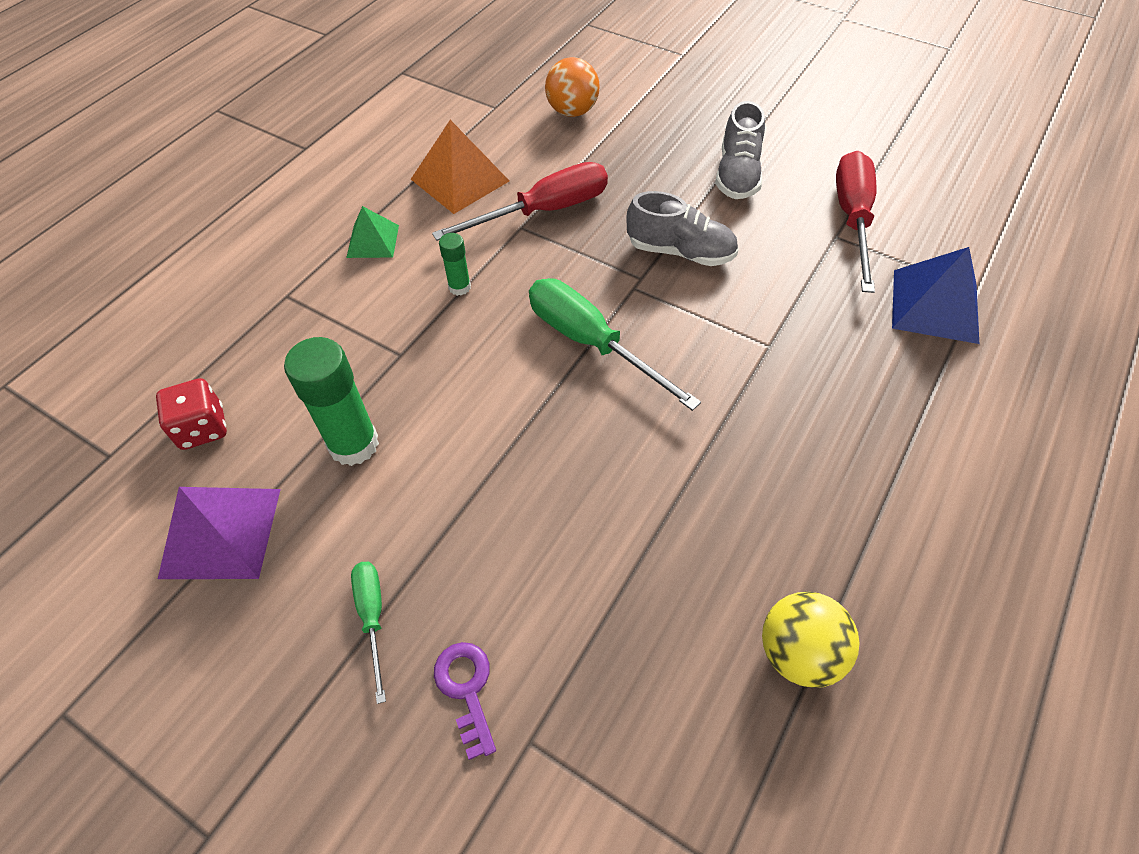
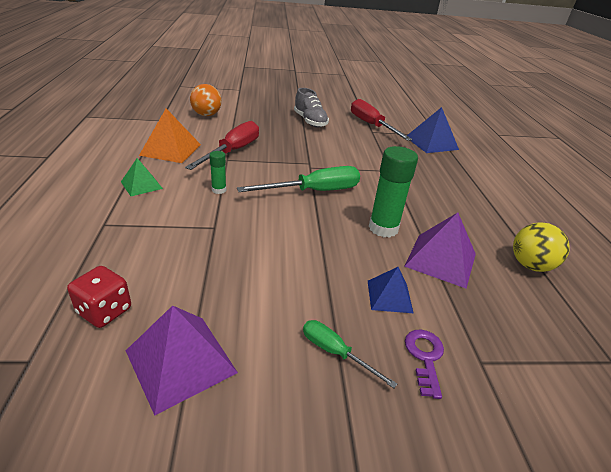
camera: 40 degrees left, 20 degrees down
(354, 444) = (229, 276): green glue stick -> green glue stick (383, 228)
(466, 689) = (425, 357): purple key -> purple key turned 60 degrees clockwise
(514, 579) = (389, 296): none -> blue pyramid
(591, 343) = (314, 191): green screwdriver -> green screwdriver turned 150 degrees clockwise
(655, 562) = (440, 260): none -> purple pyramid
(680, 252) = (316, 150): grey shoe -> none

